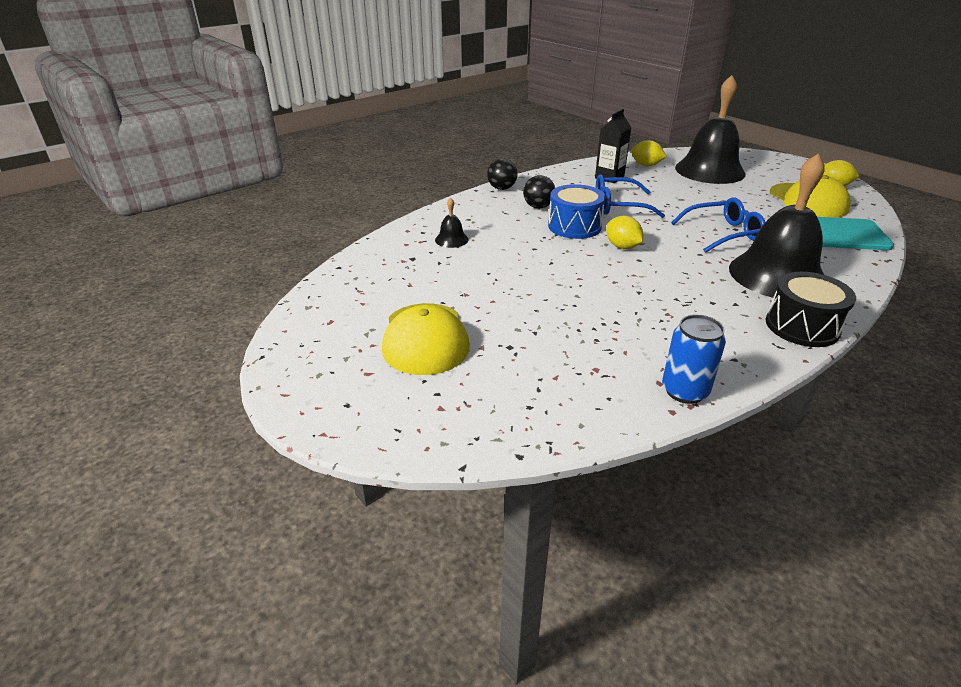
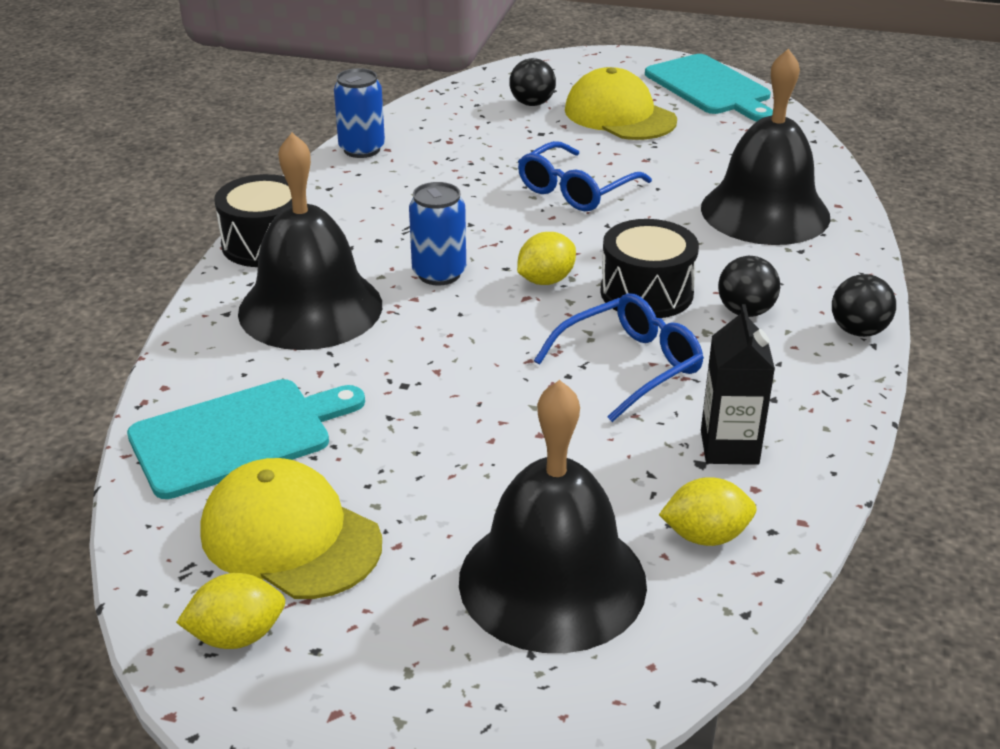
camera: 145 degrees right, 0 degrees up
(311, 337) = (710, 87): none -> turquoise cutting board
(451, 239) = (765, 212): black bell -> black bell, size x2.50
(478, 384) = (532, 103): none -> black ball
(574, 226) = (646, 292): blue drum -> black drum
(622, 247) = (546, 280): yellow lemon -> yellow lemon turned 60 degrees counterclockwise
(683, 269) = (439, 274): none -> blue can
(723, 233) = (419, 363): blue glasses -> blue glasses (576, 189)

